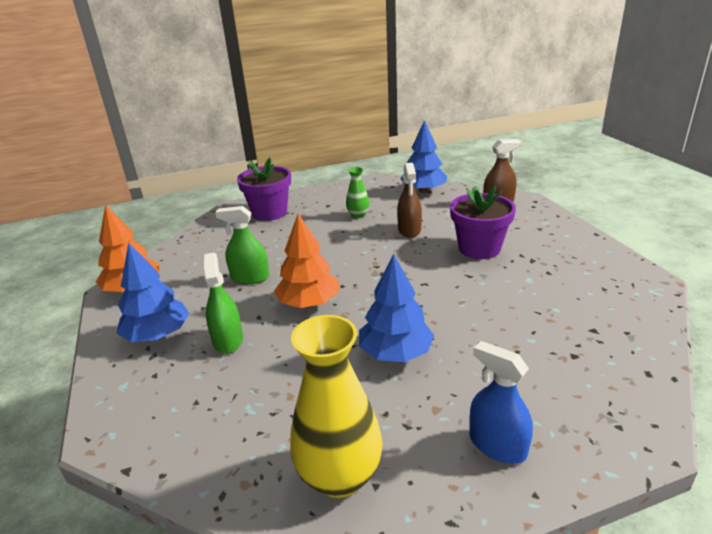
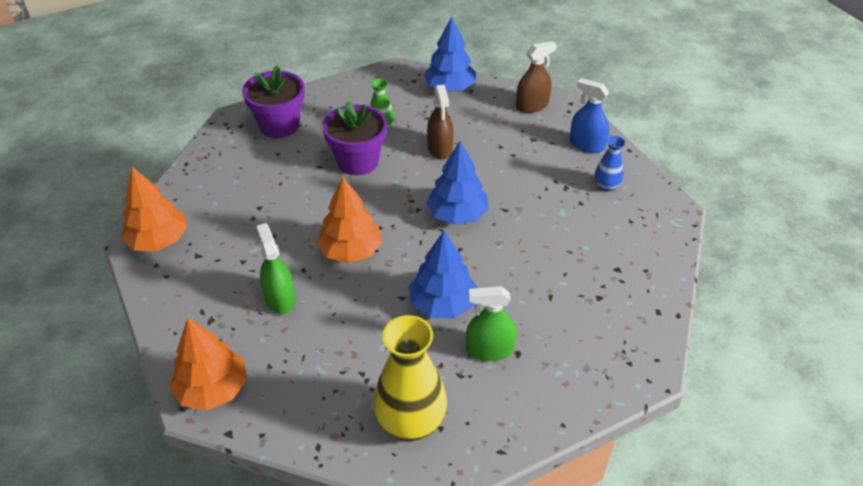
camera: 10 degrees left, 15 degrees up
(128, 421) = (213, 389): none -> orange tree
(158, 335) = (207, 297): blue tree -> blue tree (457, 215)
(250, 277) = (281, 220): green spray bottle -> green spray bottle (489, 349)
(479, 248) = (513, 173): purple flower pot -> purple flower pot (358, 161)
(497, 445) = (534, 386): blue spray bottle -> blue spray bottle (586, 145)
(575, 260) = (606, 186): none -> blue vase

